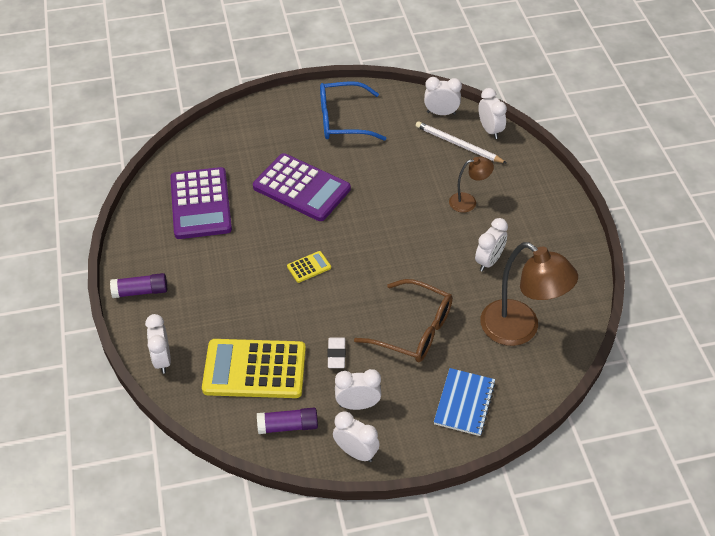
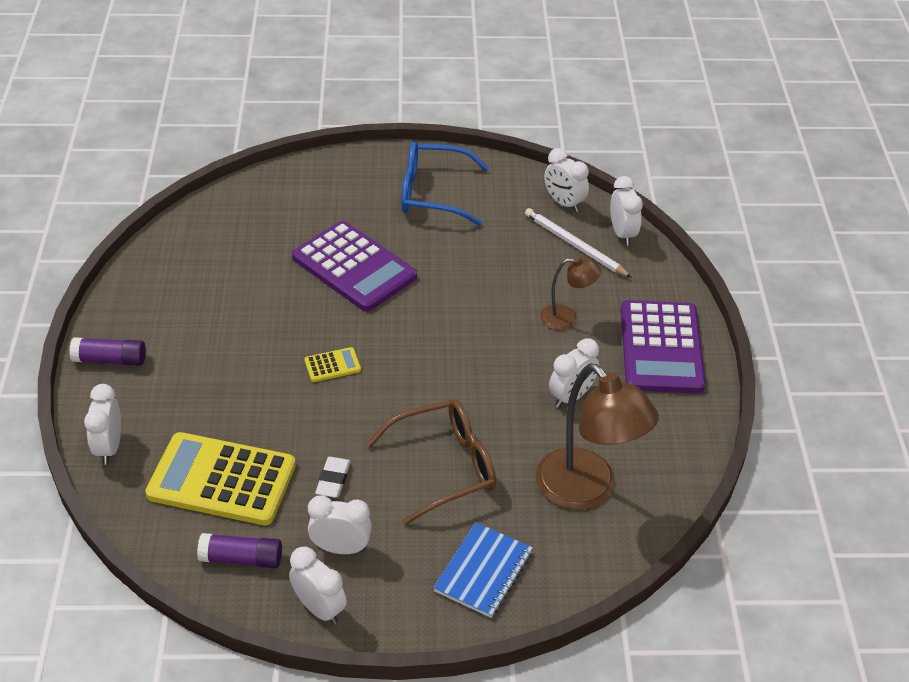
camera: 10 degrees right, 5 degrees down
(201, 204) = (220, 266): purple calculator -> purple calculator (661, 348)
(414, 330) = (444, 467): brown glasses -> brown glasses turned 60 degrees counterclockwise
(441, 113) = (564, 203): white clock -> white clock turned 150 degrees counterclockwise

